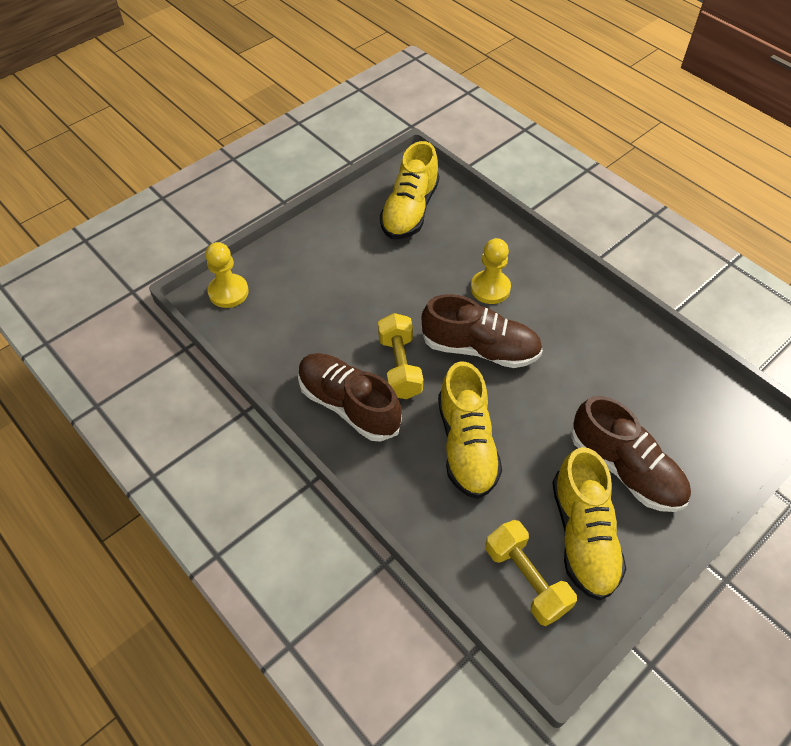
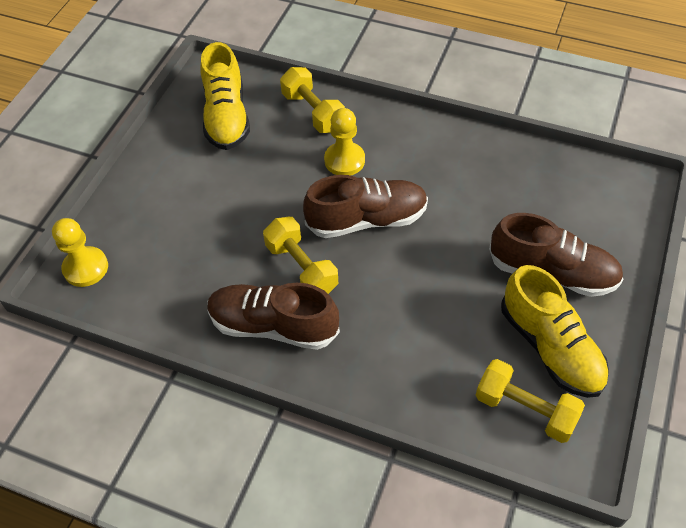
camera: 25 degrees left, 0 degrees up
(466, 444) = (405, 313): yellow shoe -> none
(487, 235) = (313, 112): none -> yellow dumbbell

